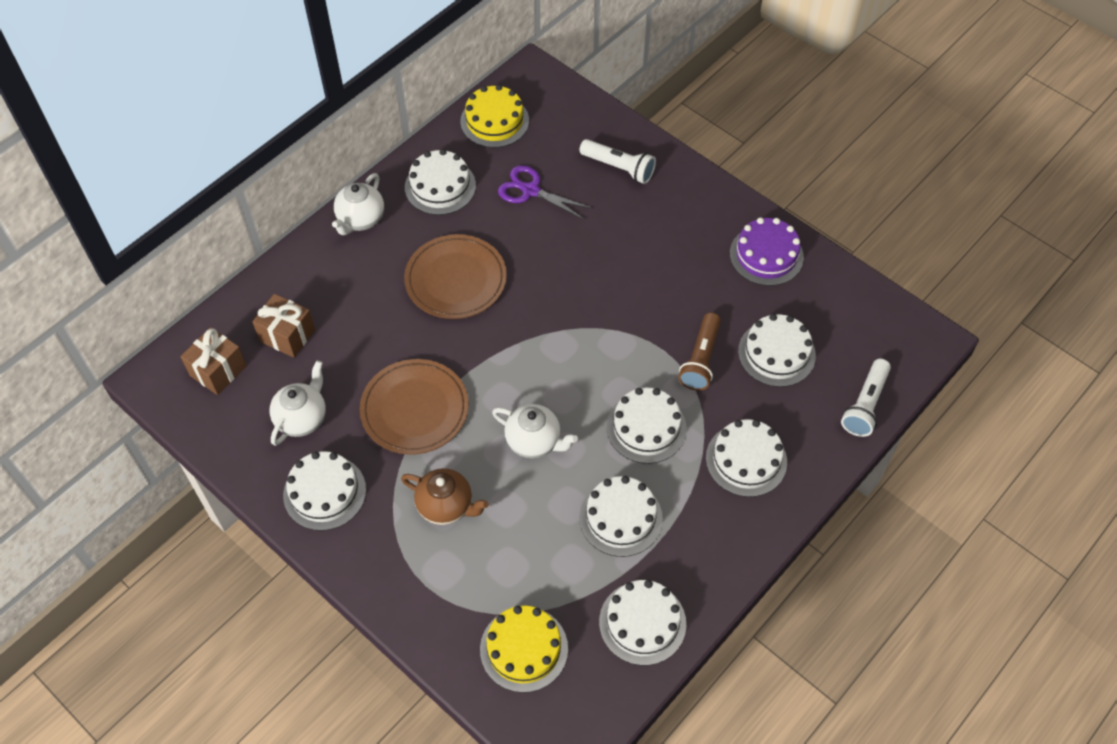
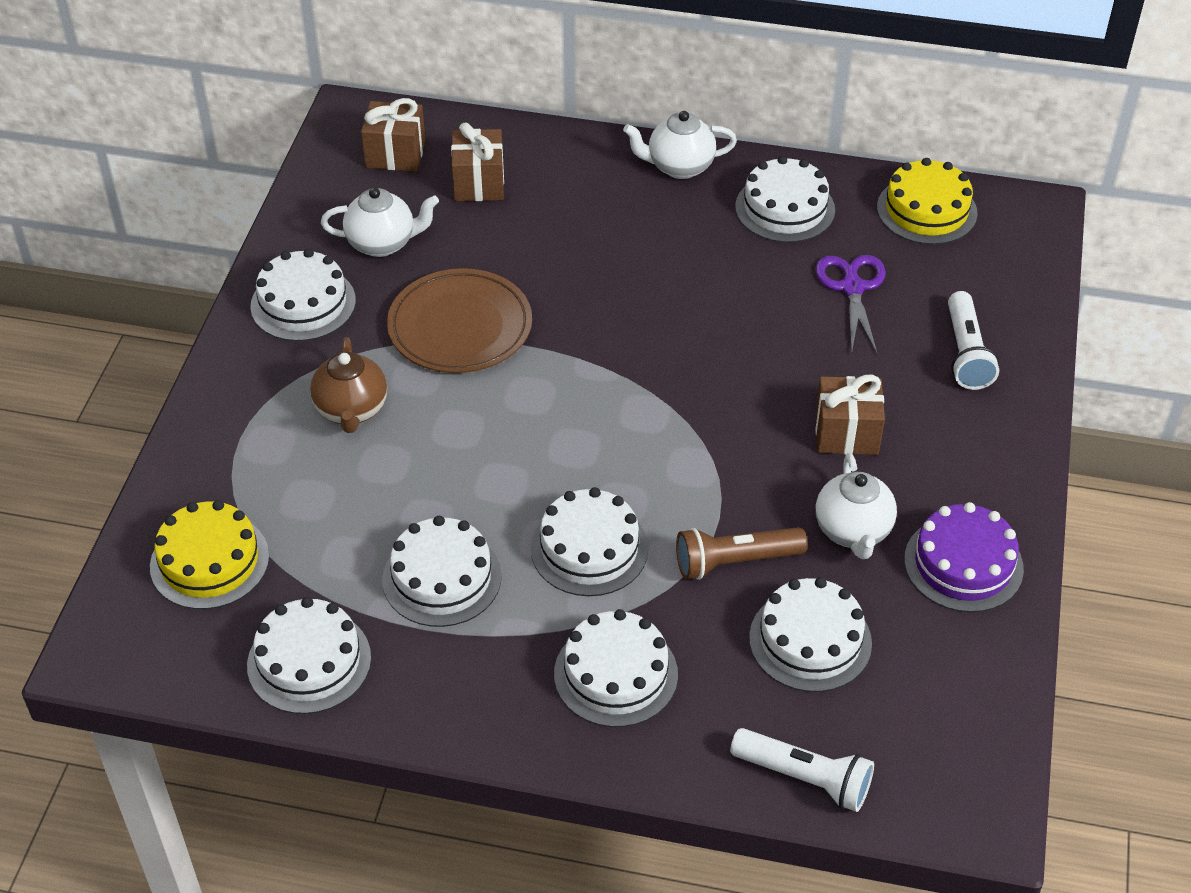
camera: 60 degrees right, 10 degrees down
(456, 280) = (664, 281): brown plate -> none
(534, 441) = (492, 450): white teapot -> white teapot (853, 531)
(641, 256) = (846, 433): none -> brown gift
(865, 405) = (805, 778): white flashlight -> white flashlight turned 150 degrees counterclockwise

